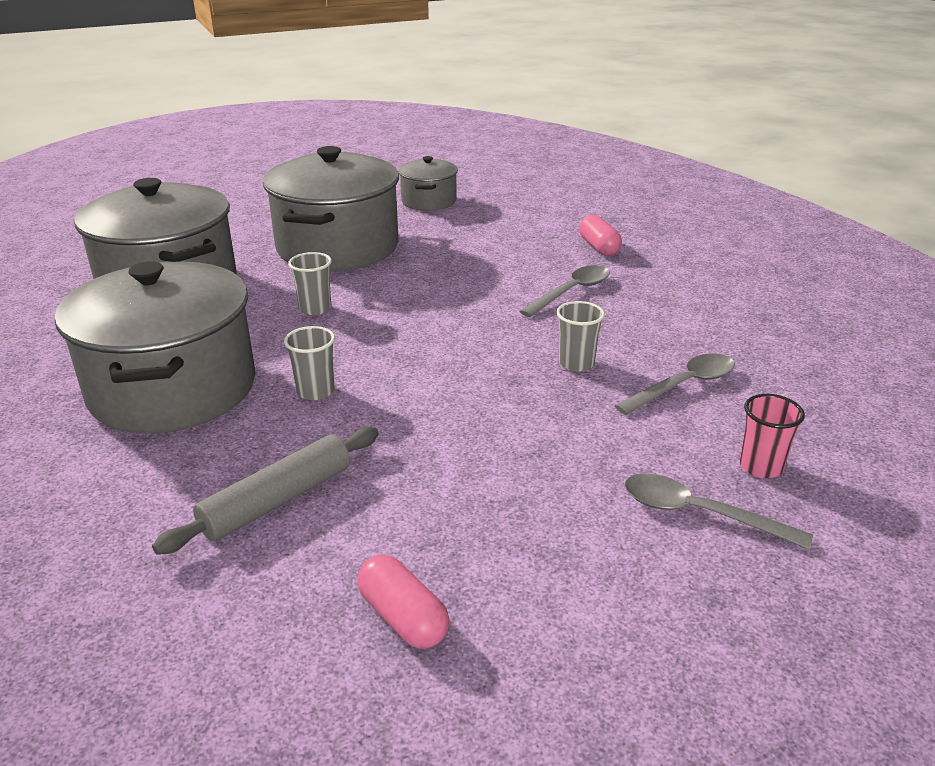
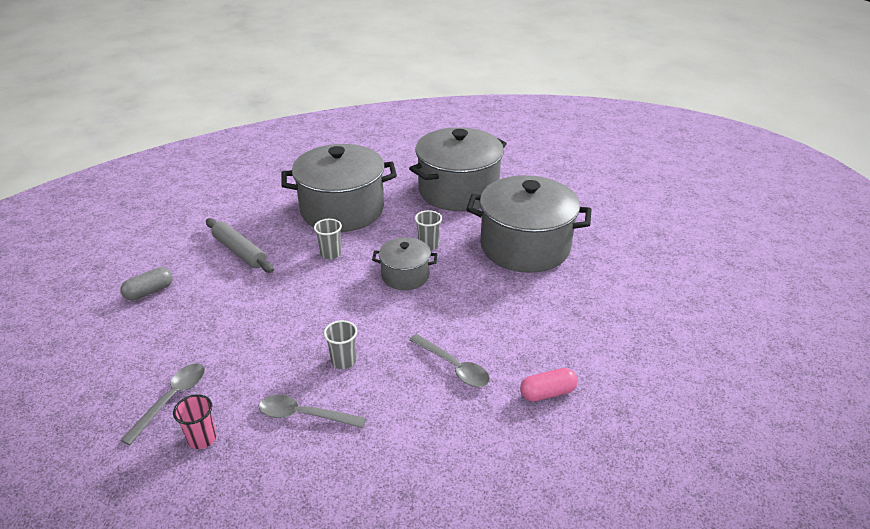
camera: 90 degrees right, 5 degrees up
(403, 617) = (149, 292): pink capsule -> grey capsule
(429, 201) = (631, 287): grey pot -> grey pot (405, 275)
(683, 386) = (304, 415): grey spoon -> grey spoon turned 135 degrees clockwise

